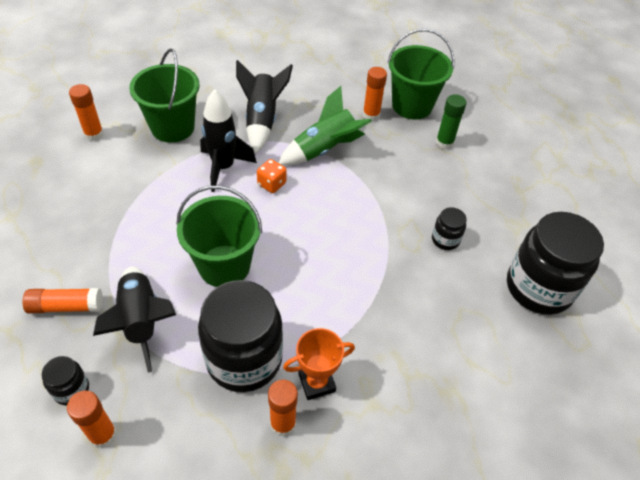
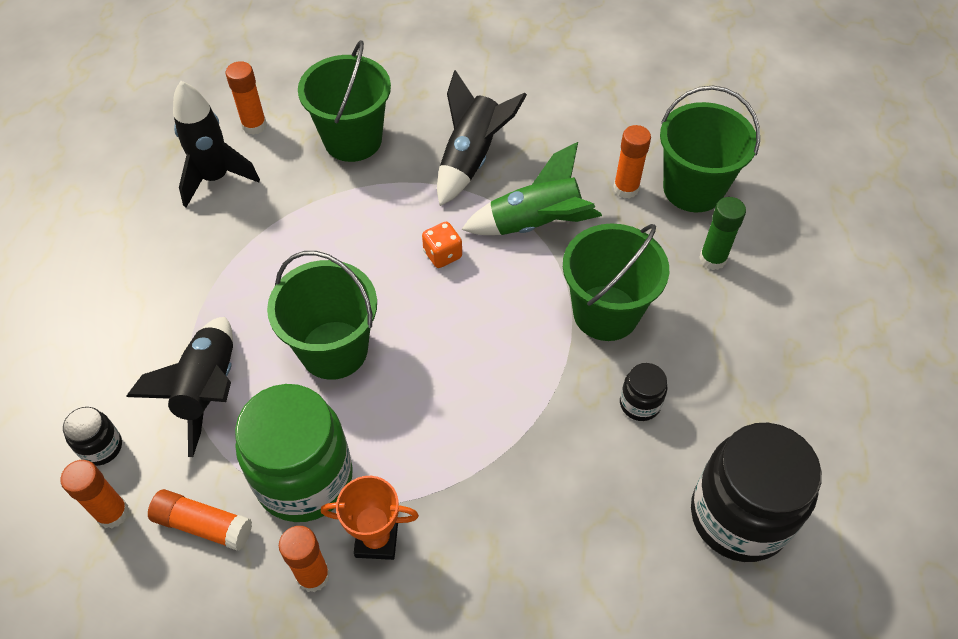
camera: 25 degrees right, 5 degrees up
(66, 306) = (135, 344): orange glue stick -> orange glue stick (203, 525)
(223, 168) = (391, 214): black rocket -> black rocket (215, 178)
(244, 359) = (304, 478): black jar -> green jar
(396, 191) = (605, 313): none -> green bucket

